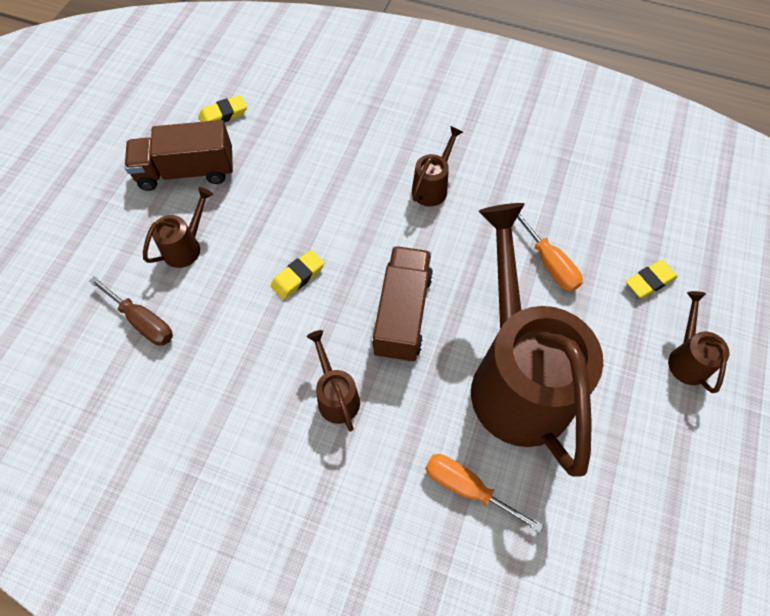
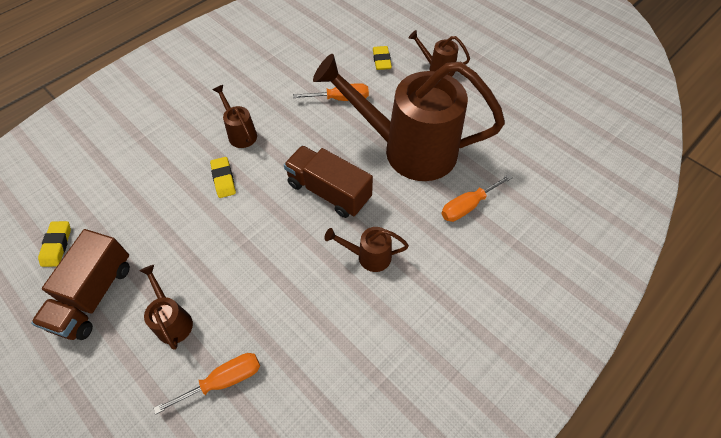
camera: 65 degrees left, 5 degrees down
(143, 322) = (224, 380): brown screwdriver -> orange screwdriver
(298, 277) = (257, 246): yellow eraser -> yellow eraser (223, 179)

